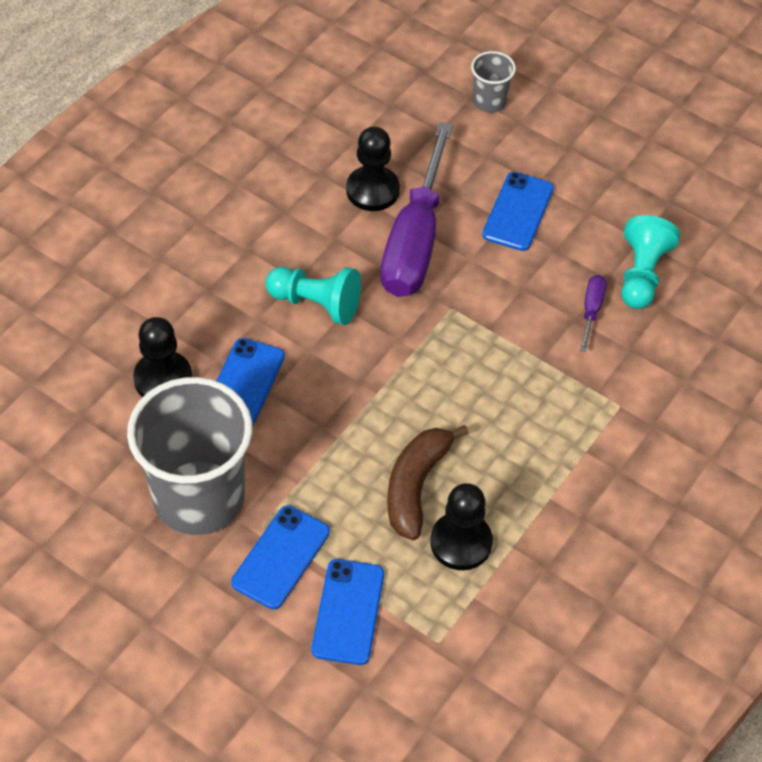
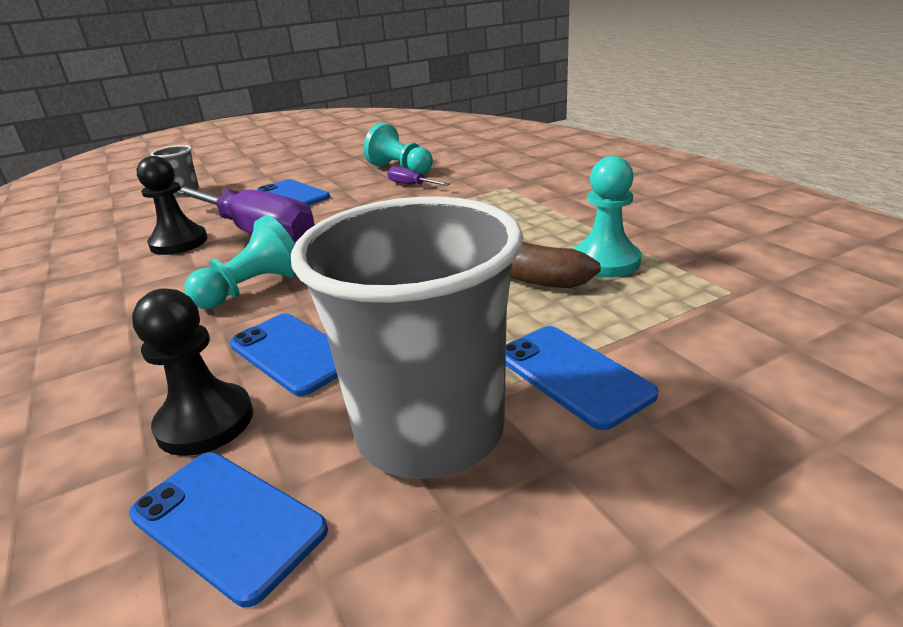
camera: 60 degrees left, 25 degrees down
(348, 612) = (676, 339): blue phone -> blue phone (227, 522)
(461, 542) = (605, 262): black pawn -> turquoise pawn

